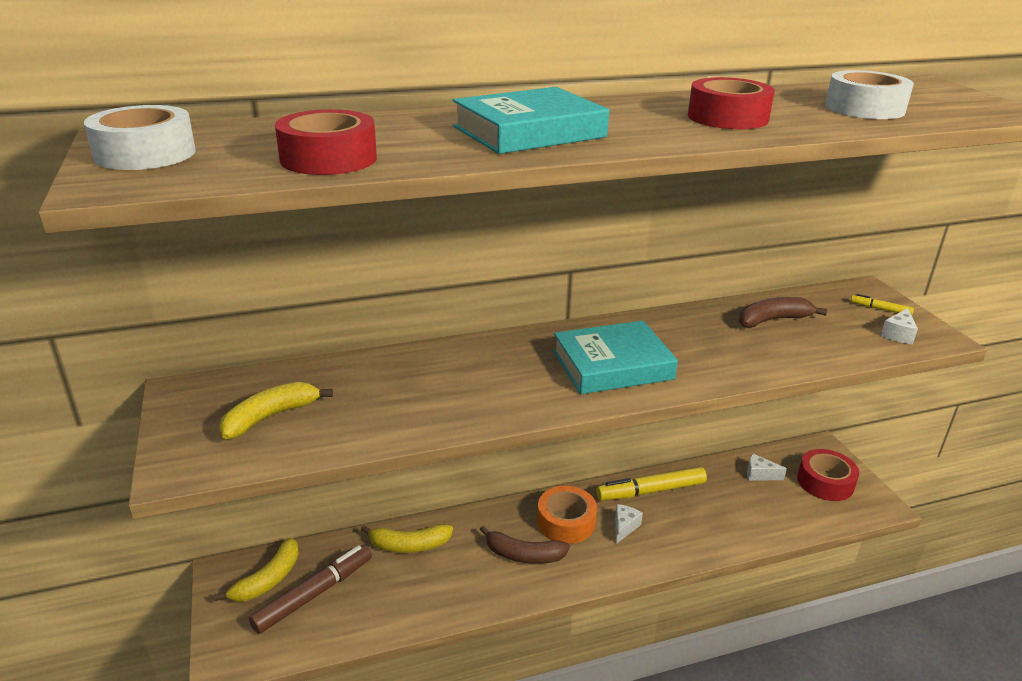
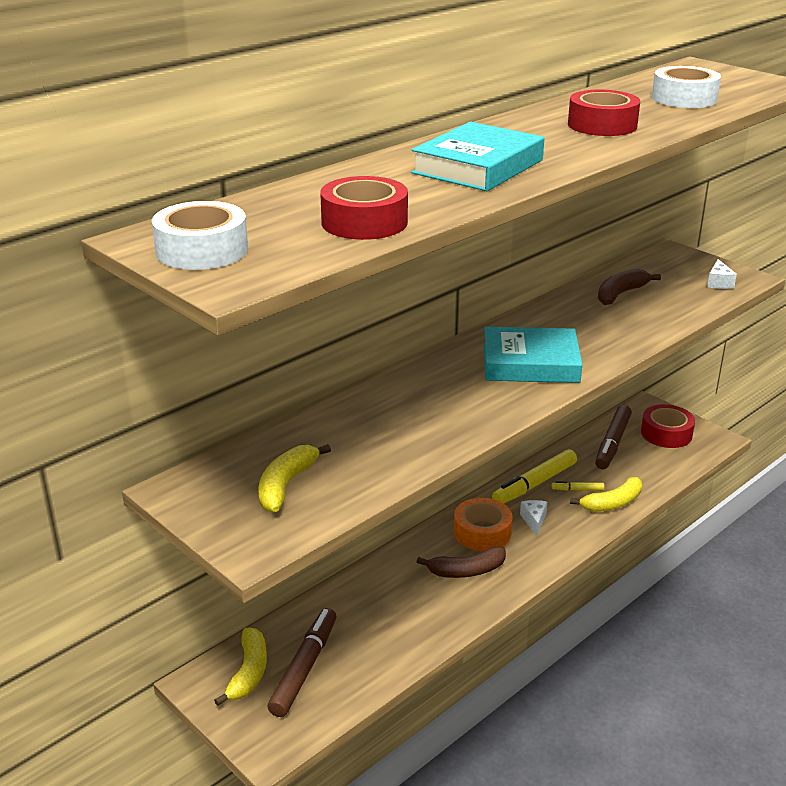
camera: 25 degrees left, 0 degrees up
(409, 545) = (358, 598): yellow banana -> yellow banana (612, 503)
(612, 365) = (530, 363): turquoise book -> turquoise book turned 45 degrees clockwise
(759, 475) = (612, 443): white cheese -> brown marker
(880, 309) = (691, 265): yellow marker -> yellow marker (577, 489)

